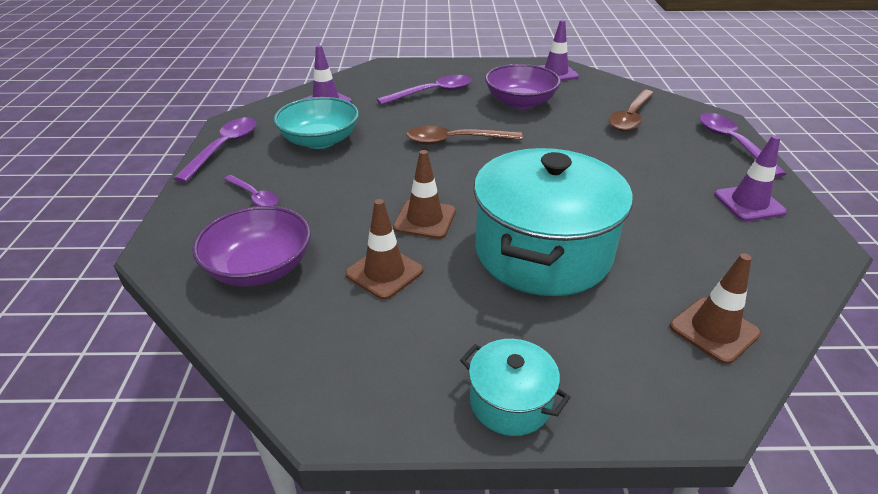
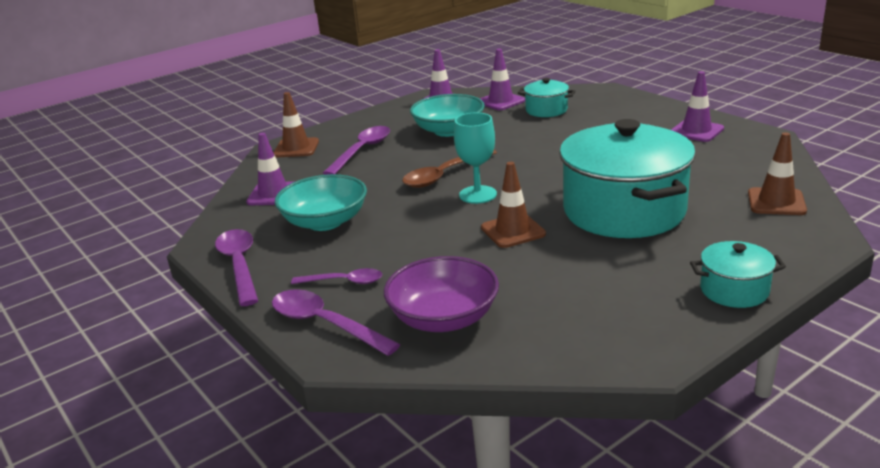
camera: 35 degrees left, 10 degrees down
(384, 272) = (542, 273): brown traffic cone -> brown traffic cone (296, 148)
(451, 171) = (477, 195): none -> turquoise goblet
(520, 102) = (448, 130): purple bowl -> turquoise bowl
(604, 93) = (501, 101): none -> purple traffic cone
(630, 117) = (546, 110): brown spoon -> turquoise pot
(732, 143) = (635, 101): purple spoon -> purple spoon (325, 324)

